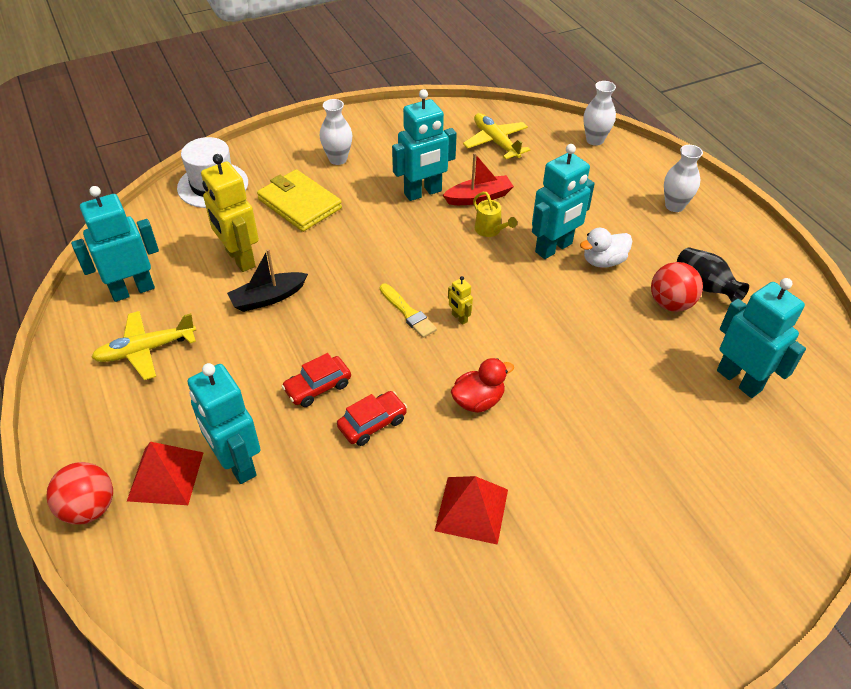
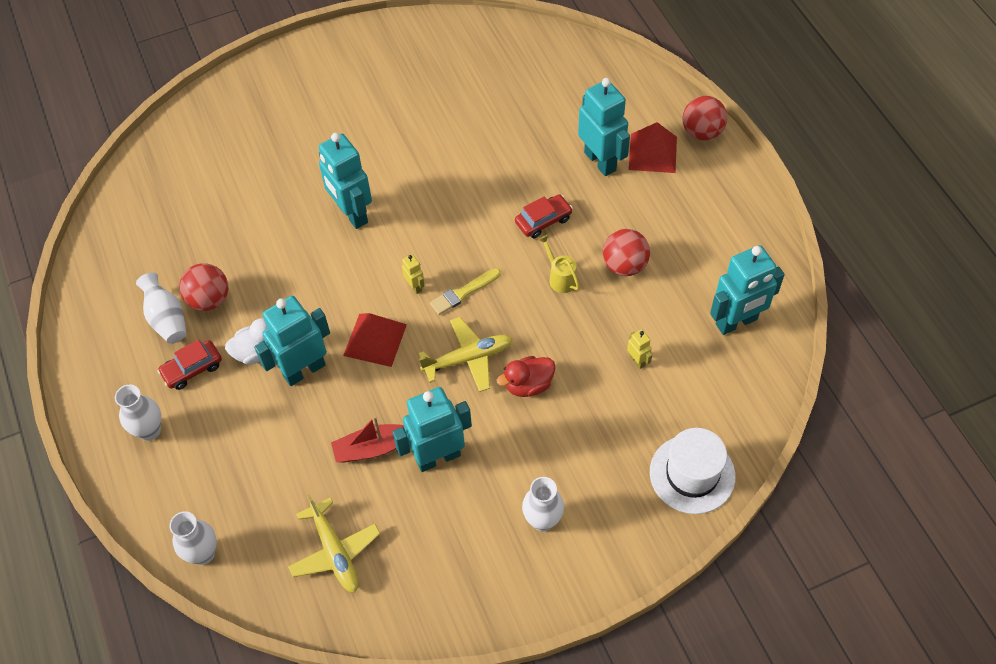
camera: 175 degrees left, 10 degrees up
(146, 350) = (701, 257): yellow plane -> yellow plane (468, 359)
(233, 340) = (624, 265): none -> red ball
(239, 258) = (637, 361): yellow robot -> yellow robot, size x0.43
(268, 298) = (599, 311): black boat -> none
(299, 204) = (583, 441): yellow wallet -> none
(372, 423) = (496, 190): red car -> red car (192, 369)
(408, 312) = (463, 293): yellow brush -> yellow brush turned 90 degrees counterclockwise
(472, 510) = (424, 128): red pyramid -> red pyramid (375, 339)
(478, 401) = (408, 207): red duck -> red duck (528, 385)
(490, 230) = (367, 396): yellow watering can -> yellow watering can (560, 277)
(705, 286) = (167, 319): black vase -> white vase
(739, 380) = (183, 222): turquoise robot -> turquoise robot (352, 214)

